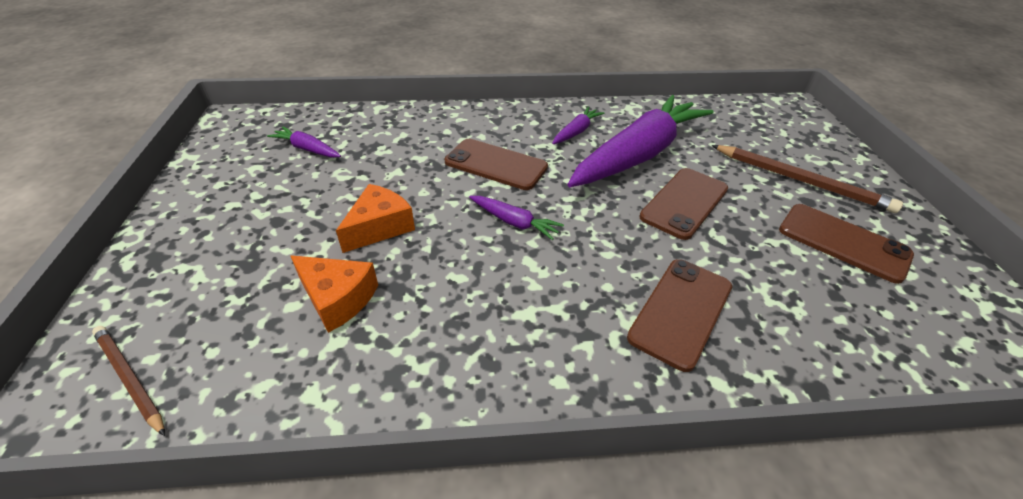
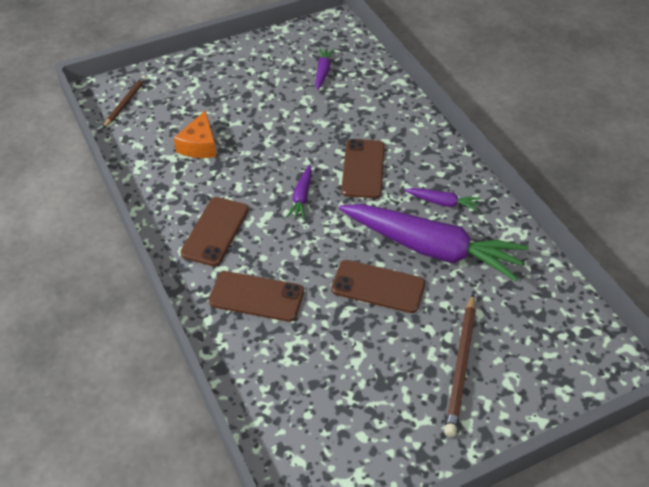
camera: 70 degrees right, 5 degrees up
(379, 227) = (263, 138): orange cheese -> none
(843, 242) = (381, 393): brown phone -> brown phone (215, 231)

